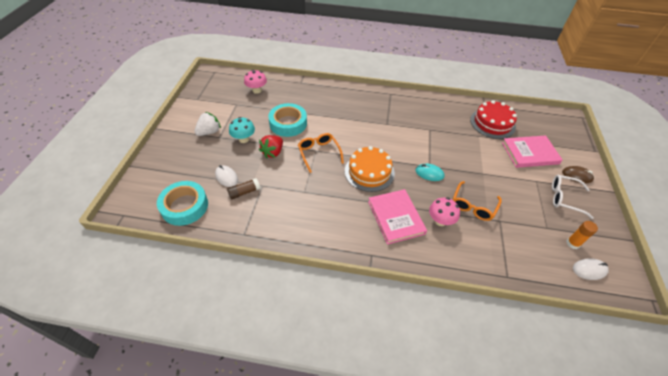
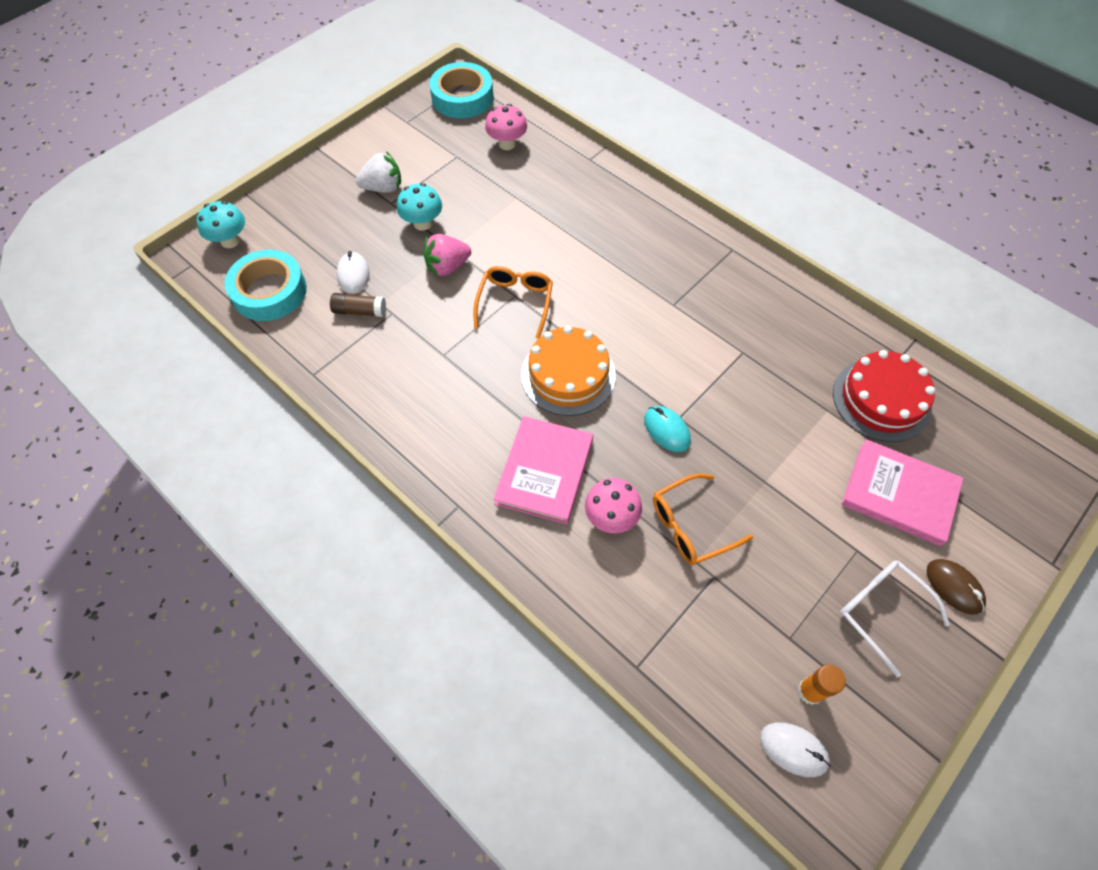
camera: 35 degrees right, 10 degrees up
(139, 192) = (230, 241): none -> turquoise mushroom
(273, 152) = (447, 267): red strawberry -> pink strawberry
(288, 123) = (509, 227): turquoise tape -> turquoise tape (462, 97)

